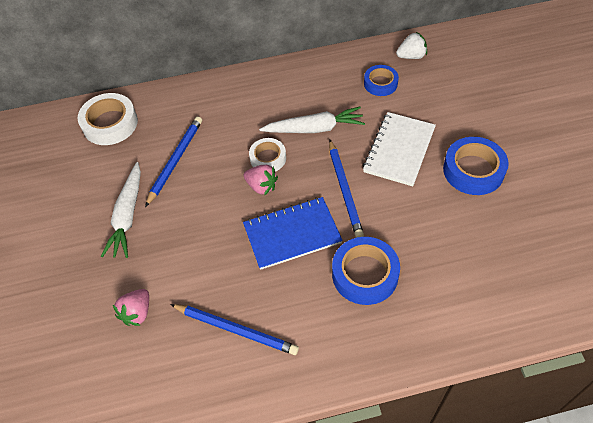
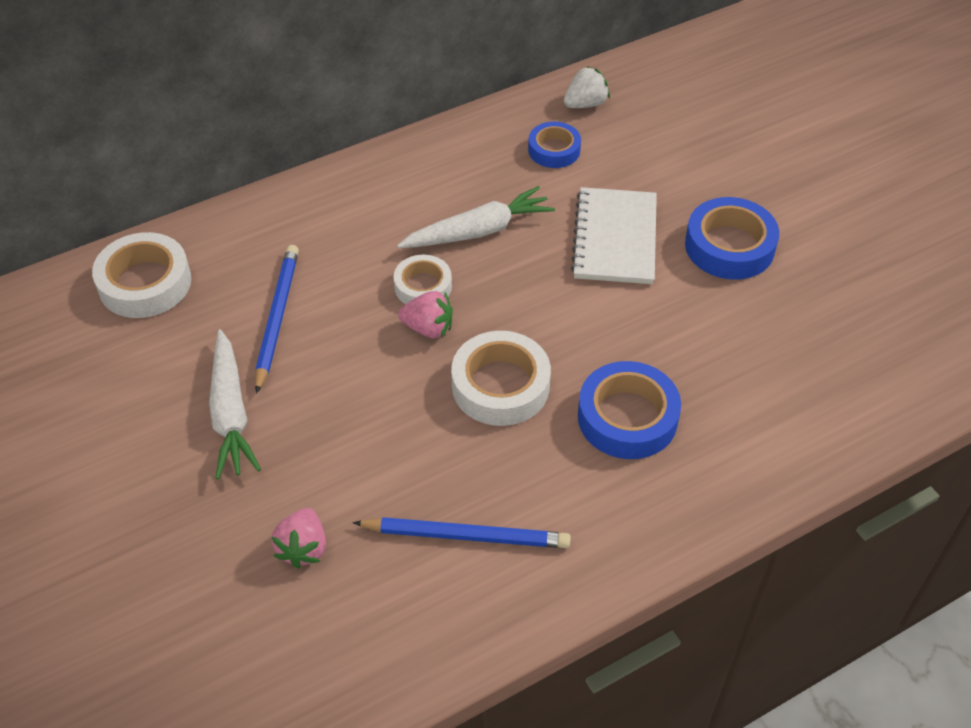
camera: 20 degrees left, 5 degrees down
(292, 234) = (500, 385): blue notebook -> white tape
(345, 190) = (556, 309): blue pencil -> none

